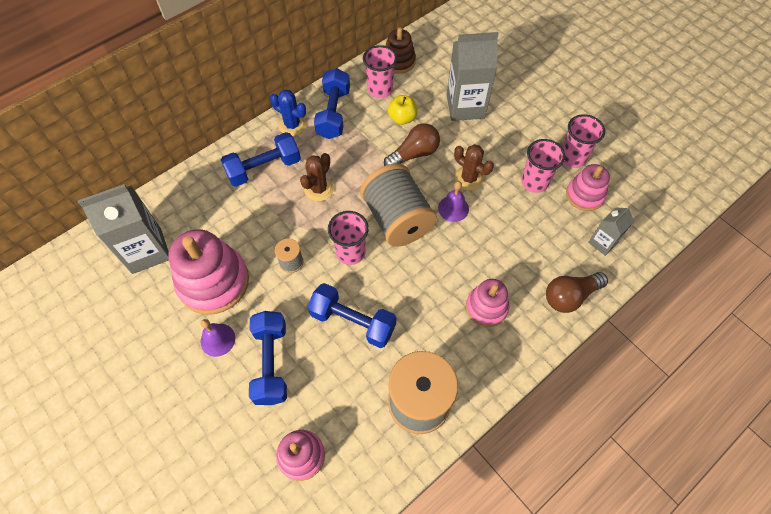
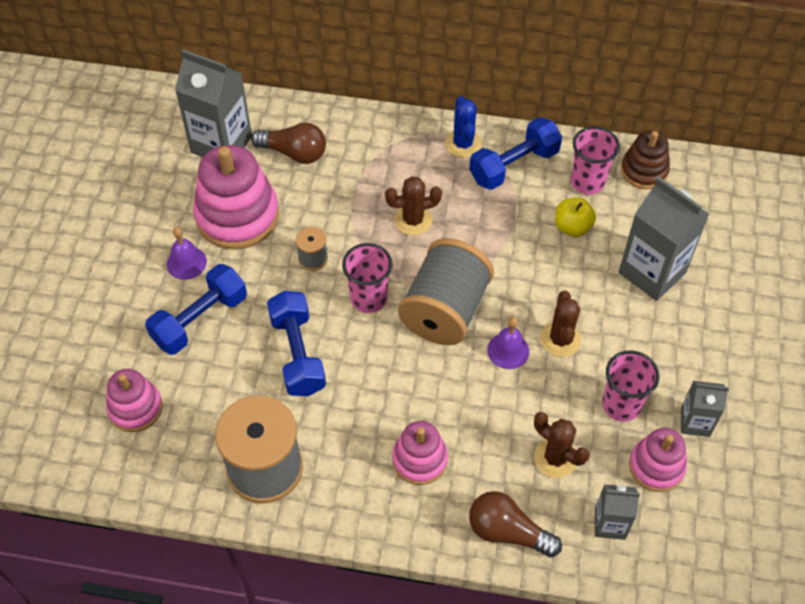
camera: 50 degrees right, 5 degrees down
(264, 168) = (391, 160): blue dumbbell -> none
(414, 154) = (538, 269): brown light bulb -> brown light bulb (294, 153)
(542, 237) = (555, 458): none -> brown cactus
(572, 158) = (695, 422): pink cup -> grey carton

